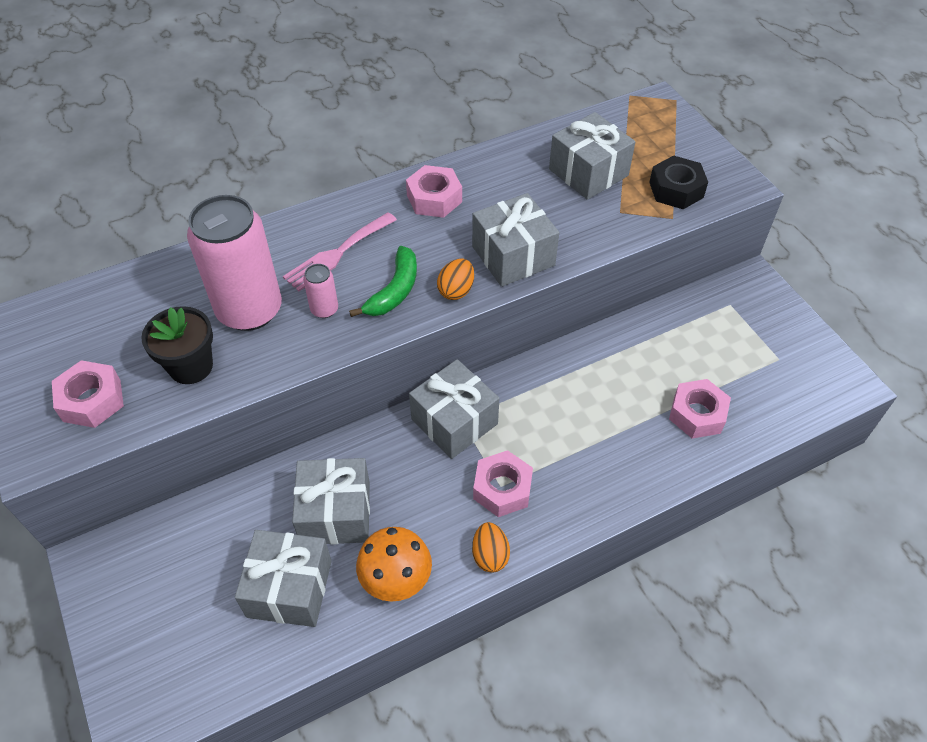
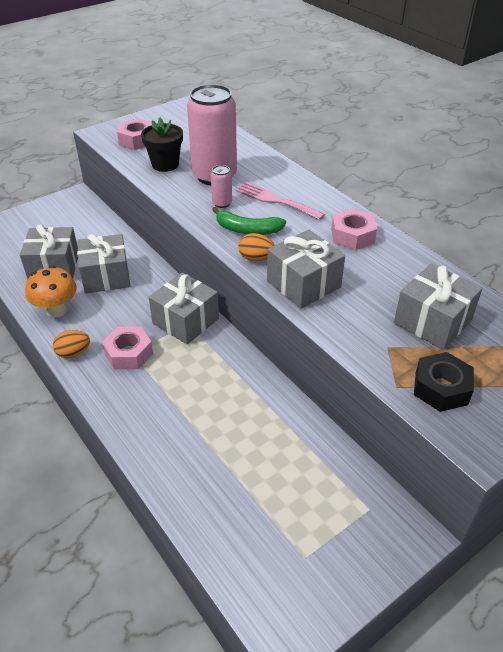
camera: 80 degrees right, 10 degrees down
(697, 414) = (218, 480): pink nut -> none

